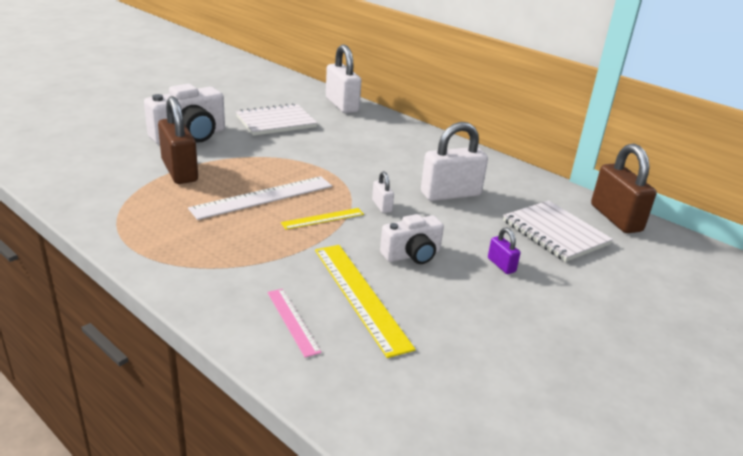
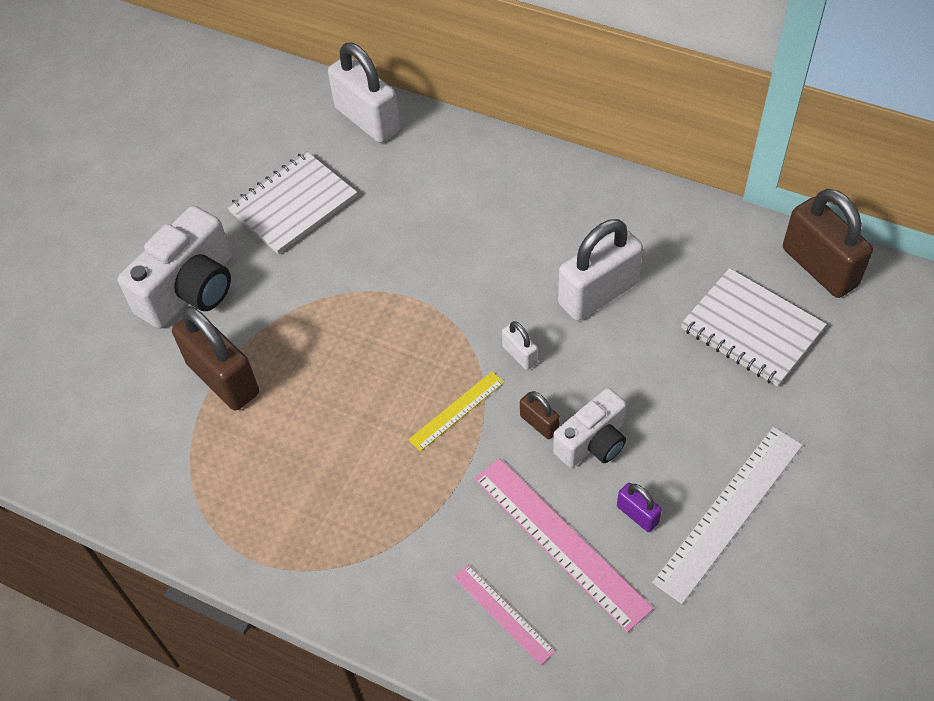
camera: 10 degrees left, 25 degrees up
(263, 197) = (361, 395): white ruler -> white ruler (729, 512)
(360, 296) = (560, 541): yellow ruler -> pink ruler
(377, 237) = (539, 423): none -> brown padlock
(501, 265) = (703, 421): purple padlock -> purple padlock (637, 514)

